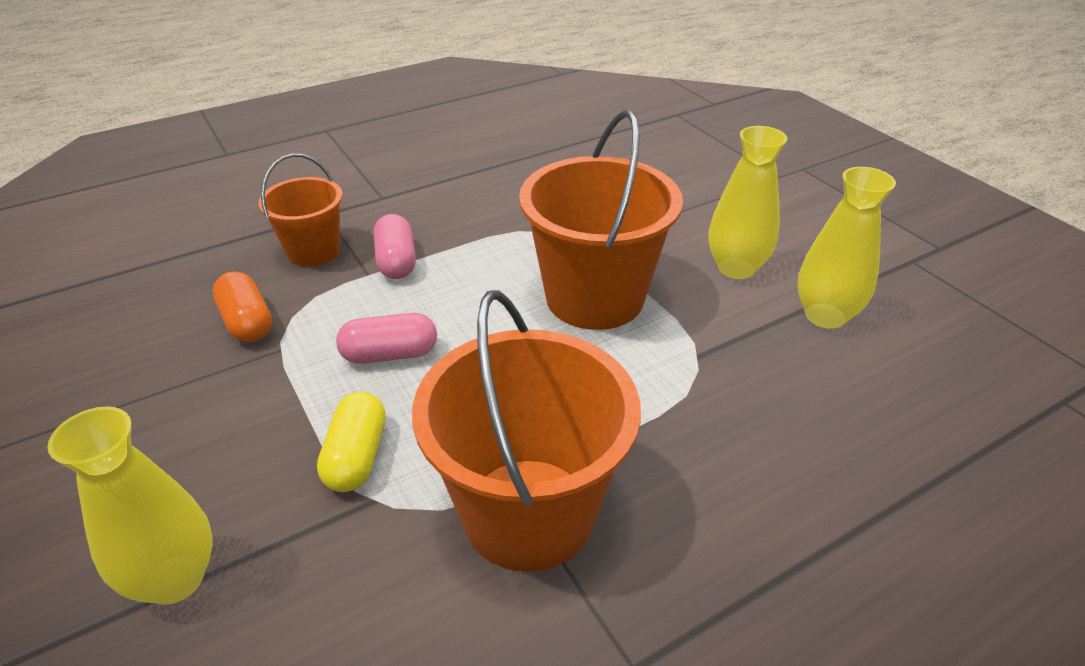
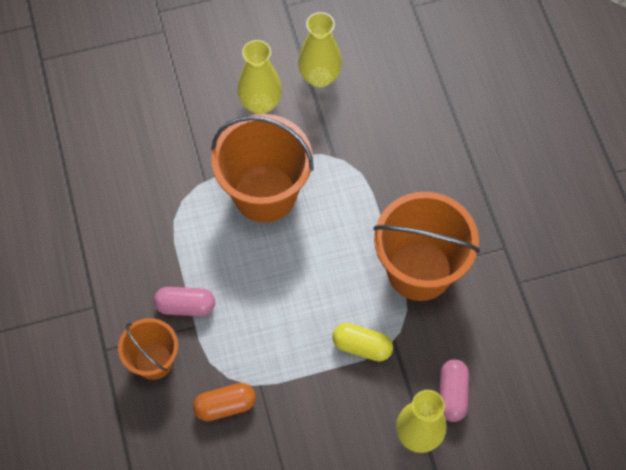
camera: 75 degrees left, 25 degrees up
(390, 354) = (283, 321): pink capsule -> pink capsule (452, 394)

